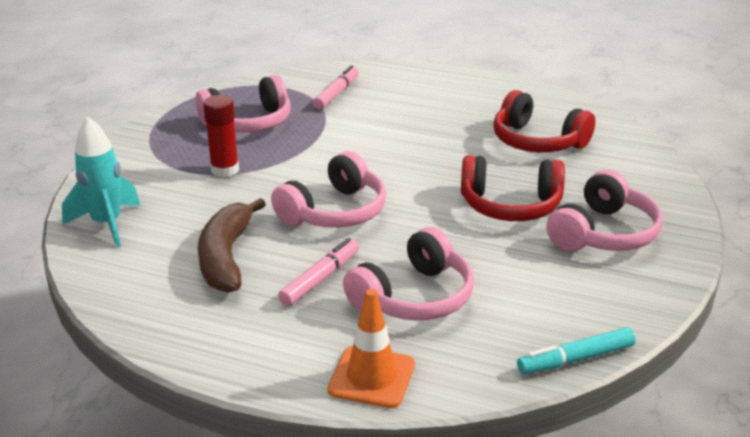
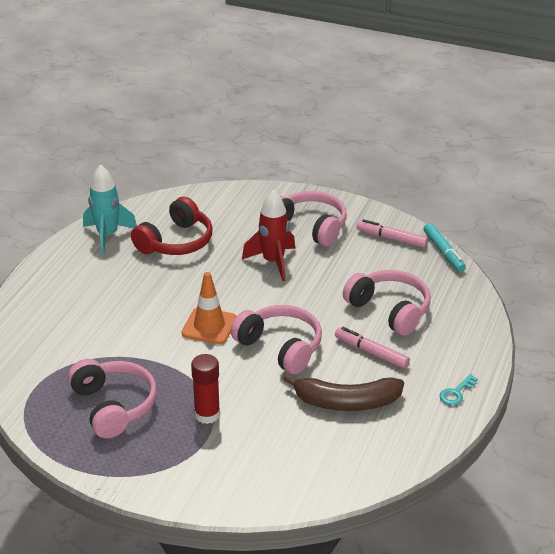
camera: 90 degrees left, 5 degrees up
(107, 224) = (299, 480): turquoise rocket -> turquoise rocket (107, 236)
(227, 349) = (456, 393): none -> turquoise key
(336, 93) = (60, 350): pink marker -> pink marker (391, 239)
(371, 377) = (473, 329): orange traffic cone -> orange traffic cone (209, 326)
(510, 205) = (273, 262): red headphones -> red rocket

